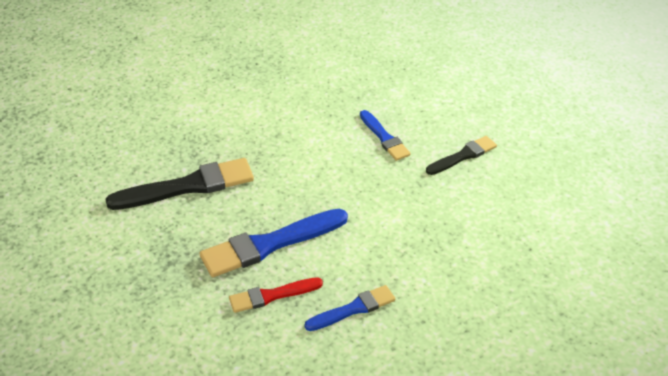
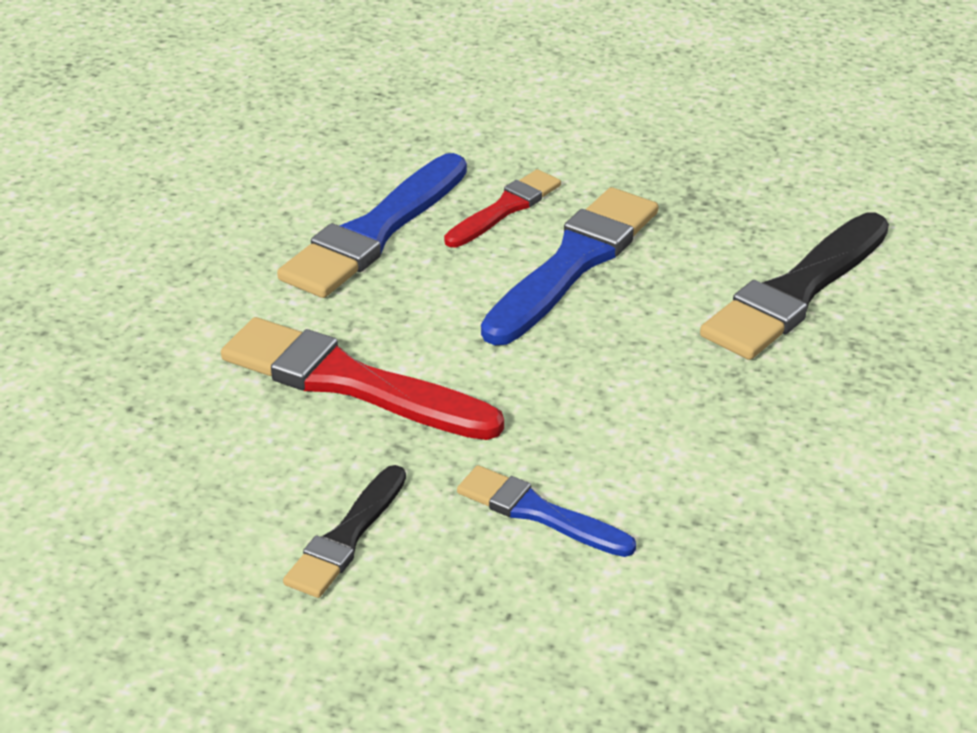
camera: 150 degrees right, 5 degrees down
(353, 309) = (374, 232): blue brush -> blue brush, size x1.72
(422, 221) = (350, 382): none -> red brush

